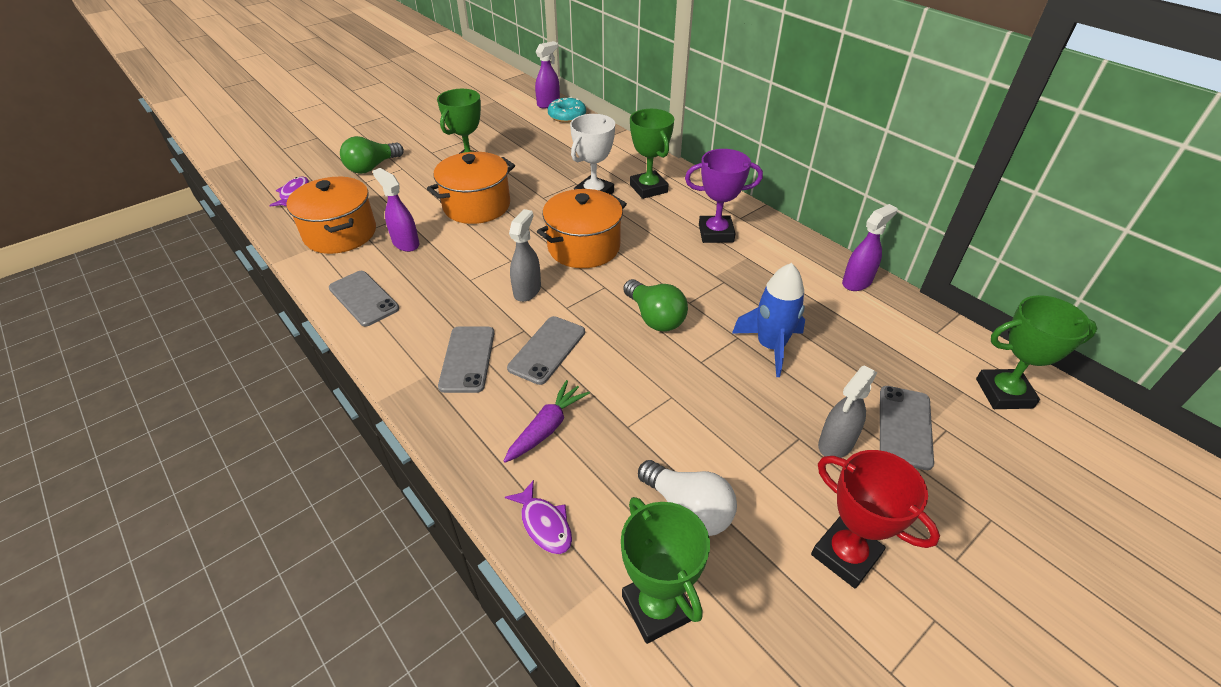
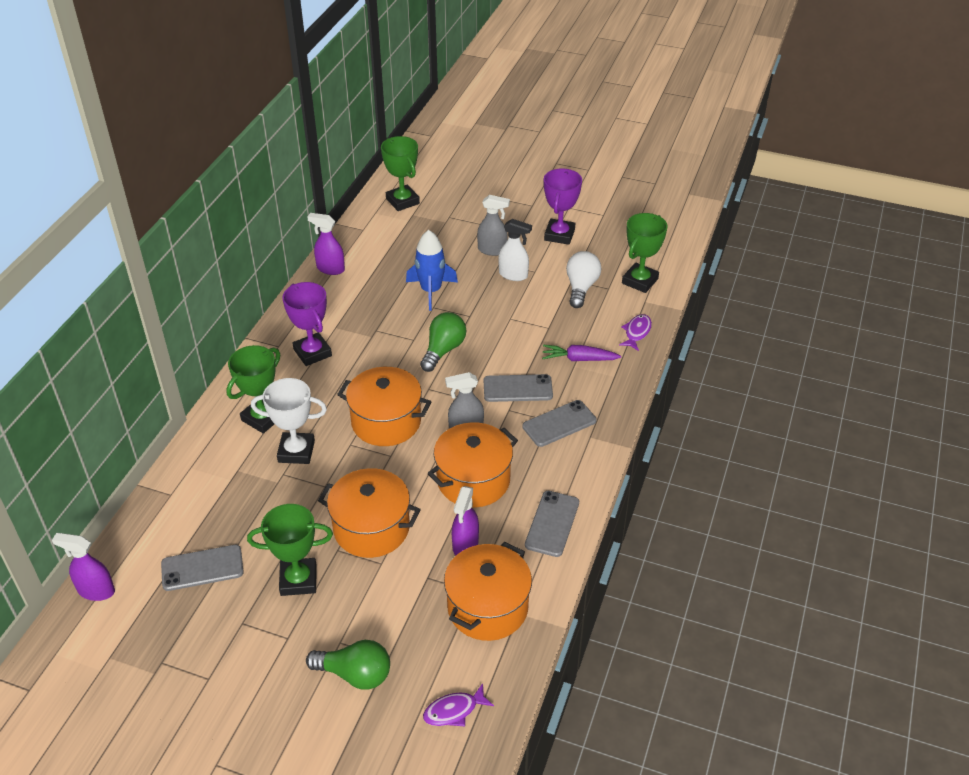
camera: 120 degrees left, 0 degrees up
(463, 272) = (473, 480): none -> orange pot
(567, 116) = (125, 554): turquoise donut -> none
(762, 441) = (513, 275): none -> white spray bottle
(845, 555) = (559, 235): red trophy -> purple trophy
(905, 427) = (459, 230): grey phone -> grey phone (202, 568)

